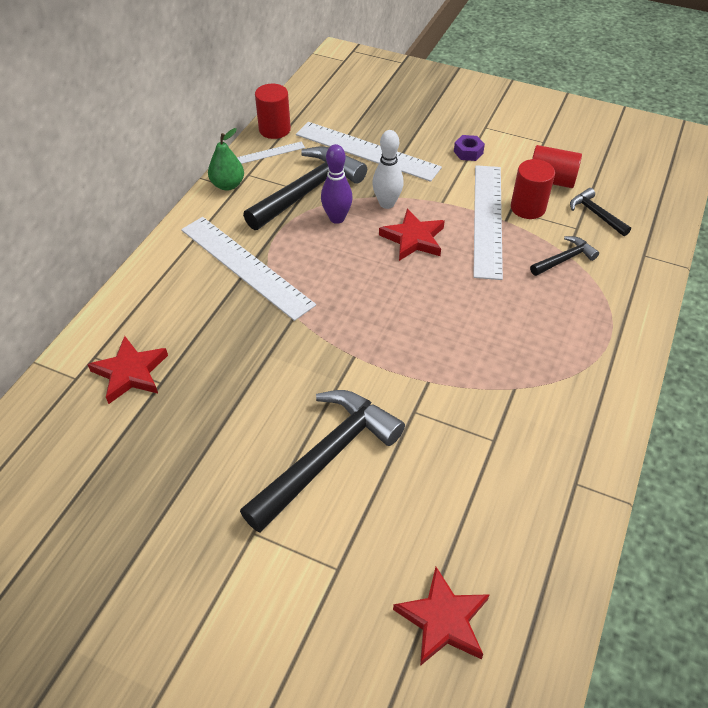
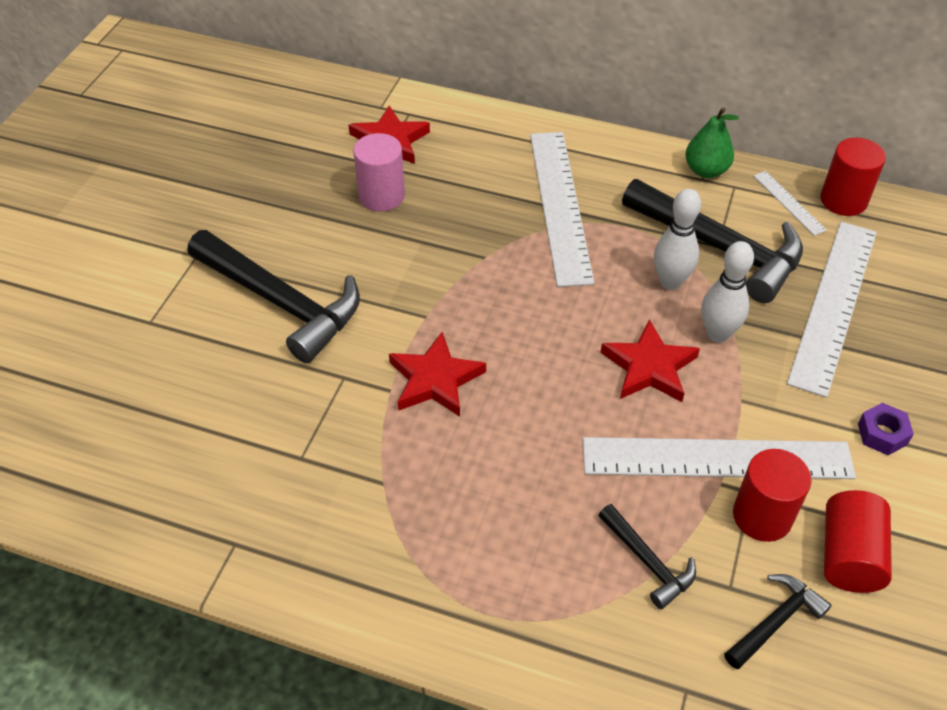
camera: 85 degrees right, 0 degrees up
(204, 381) = (381, 196): none -> pink cylinder
(245, 266) = (559, 205): white ruler -> white ruler turned 45 degrees counterclockwise
(337, 218) = (670, 282): purple bowling pin -> white bowling pin
(443, 620) = (82, 408): red star -> red star (435, 379)

